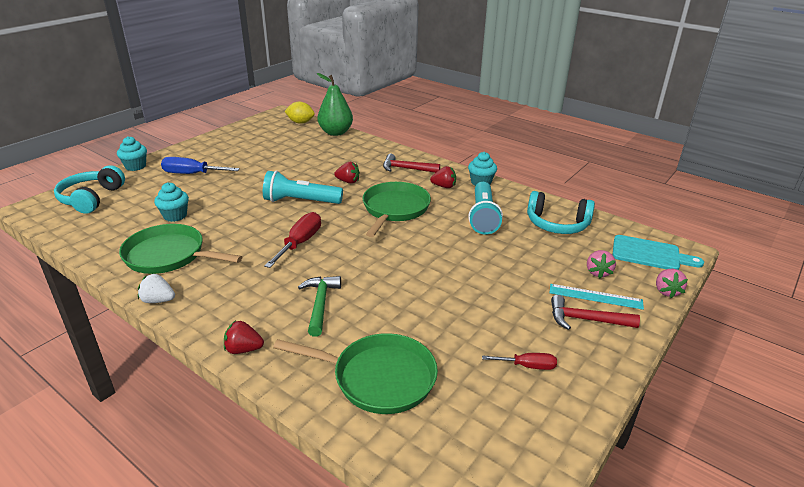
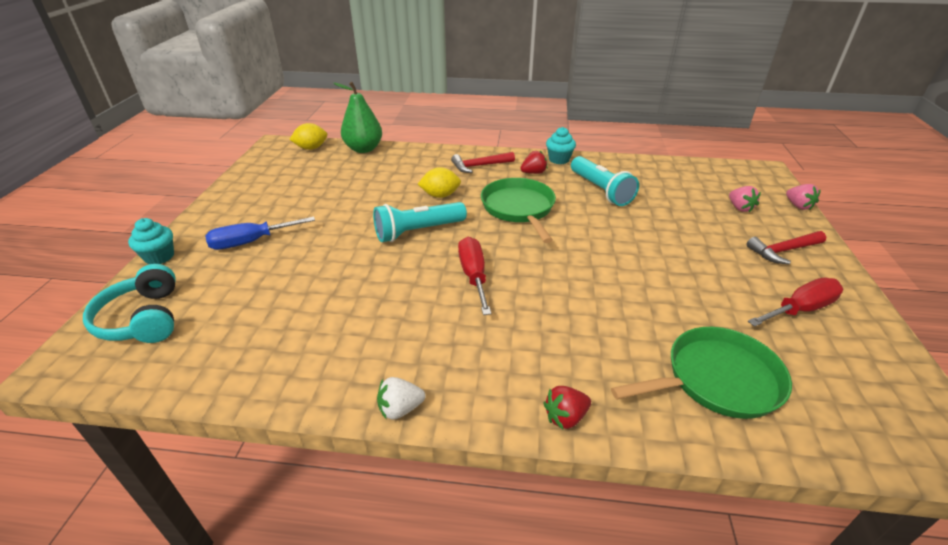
camera: 30 degrees left, 5 degrees up
(169, 255) = (345, 349): green pan -> none
(175, 216) = (292, 299): turquoise cupcake -> none
(320, 304) = (574, 331): green hammer -> none
(348, 181) = (440, 195): red strawberry -> yellow lemon
(527, 366) = (800, 309): red screwdriver -> red screwdriver, size x1.68
(557, 224) = (662, 178): turquoise headphones -> none
(595, 296) = (764, 229): turquoise ruler -> none
(650, 254) = (751, 180): turquoise cutting board -> none

